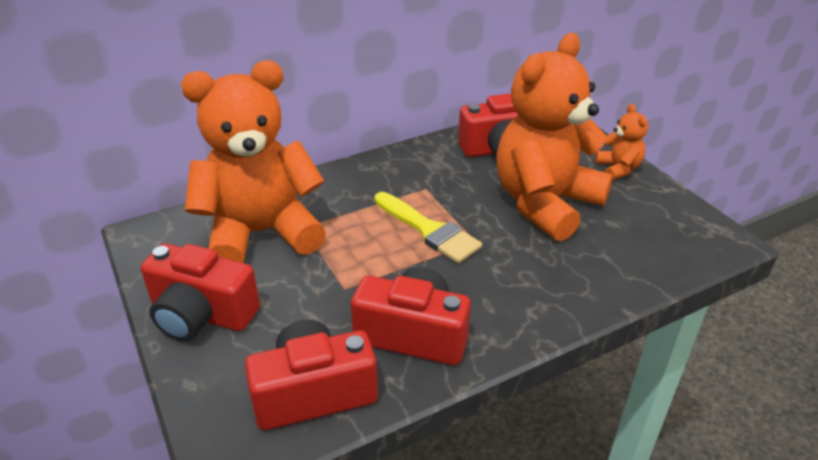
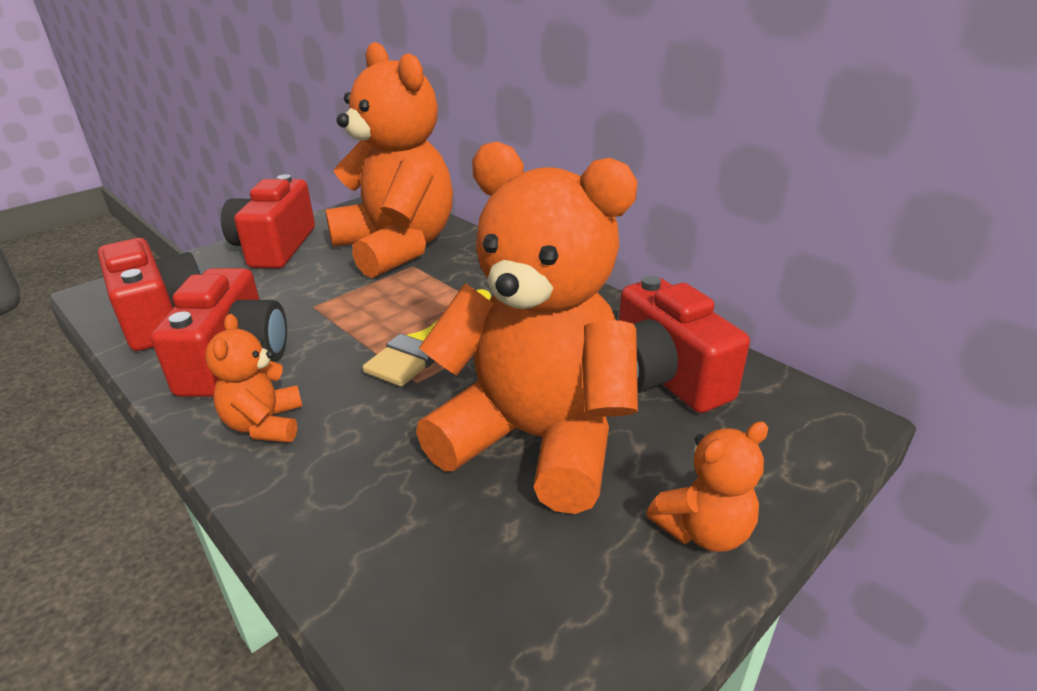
camera: 75 degrees right, 5 degrees down
(504, 314) = (265, 424): none -> orange teddy bear

